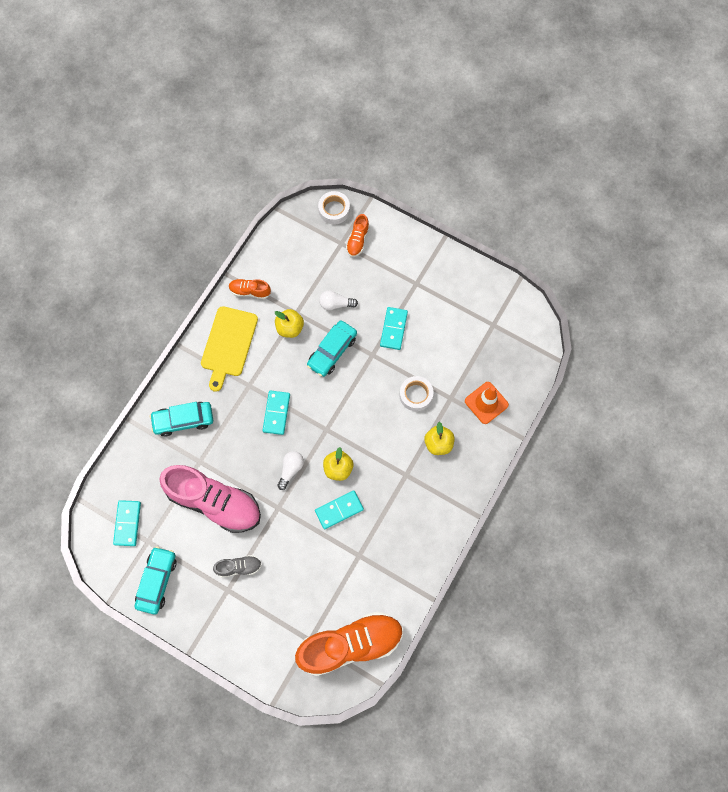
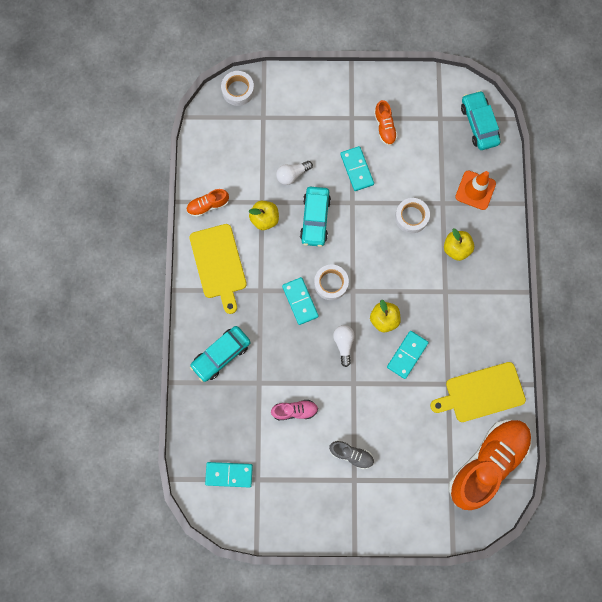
camera: 30 degrees left, 5 degrees up
(127, 523) = (229, 474): turquoise domino -> turquoise domino turned 60 degrees counterclockwise
(157, 581) = (287, 509): turquoise car -> turquoise car (479, 124)
(215, 502) = (295, 410): pink shoe -> pink shoe, size x0.44
(239, 567) = (351, 454): grey shoe -> grey shoe turned 60 degrees clockwise
(312, 412) = (331, 283): none -> white tape
(357, 240) = (276, 106): orange shoe -> orange shoe (384, 127)
(383, 580) = (481, 393): none -> yellow cutting board

